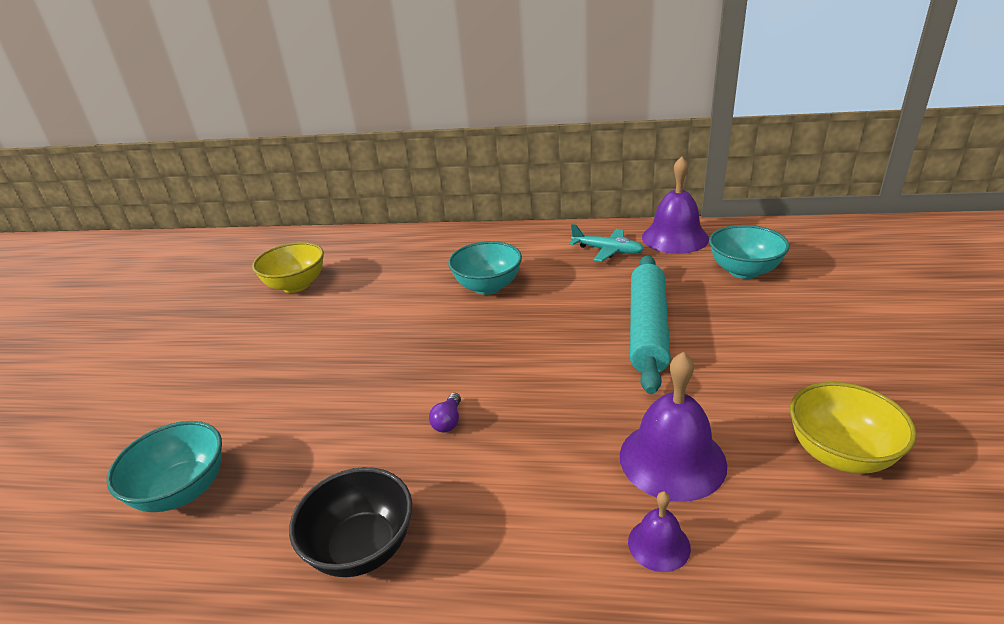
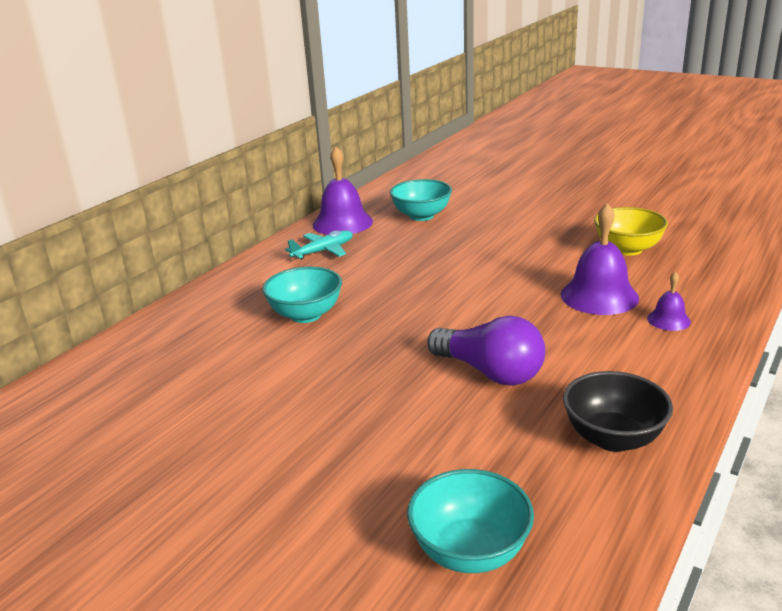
camera: 65 degrees left, 5 degrees down
(296, 285) = (127, 435): yellow bowl -> none
(448, 421) = (490, 372): purple light bulb -> purple light bulb, size x2.44
(647, 329) = (453, 266): turquoise rolling pin -> none

